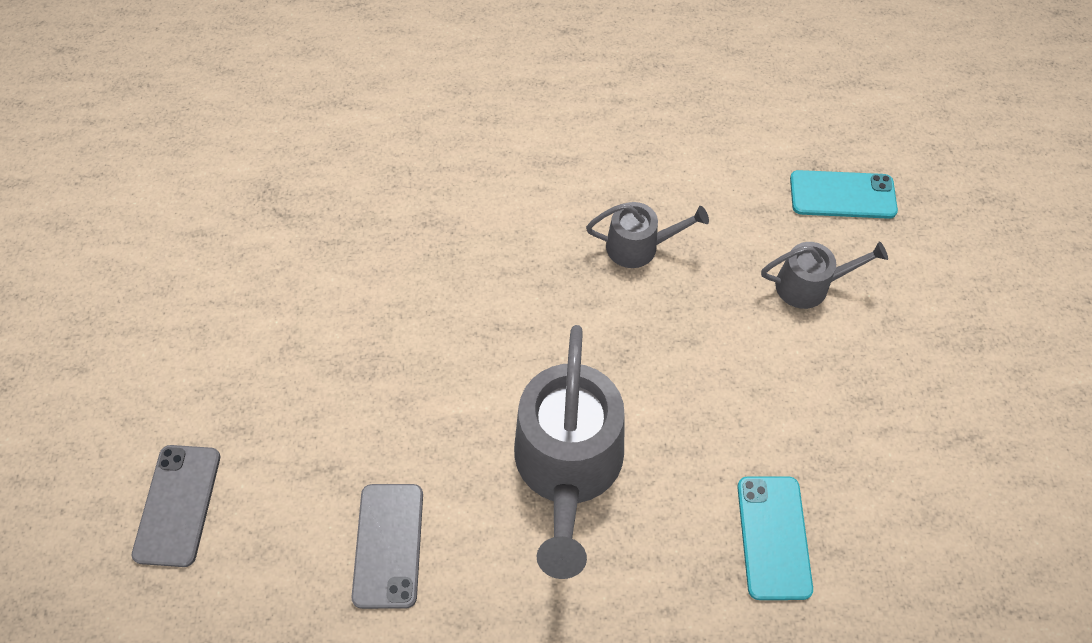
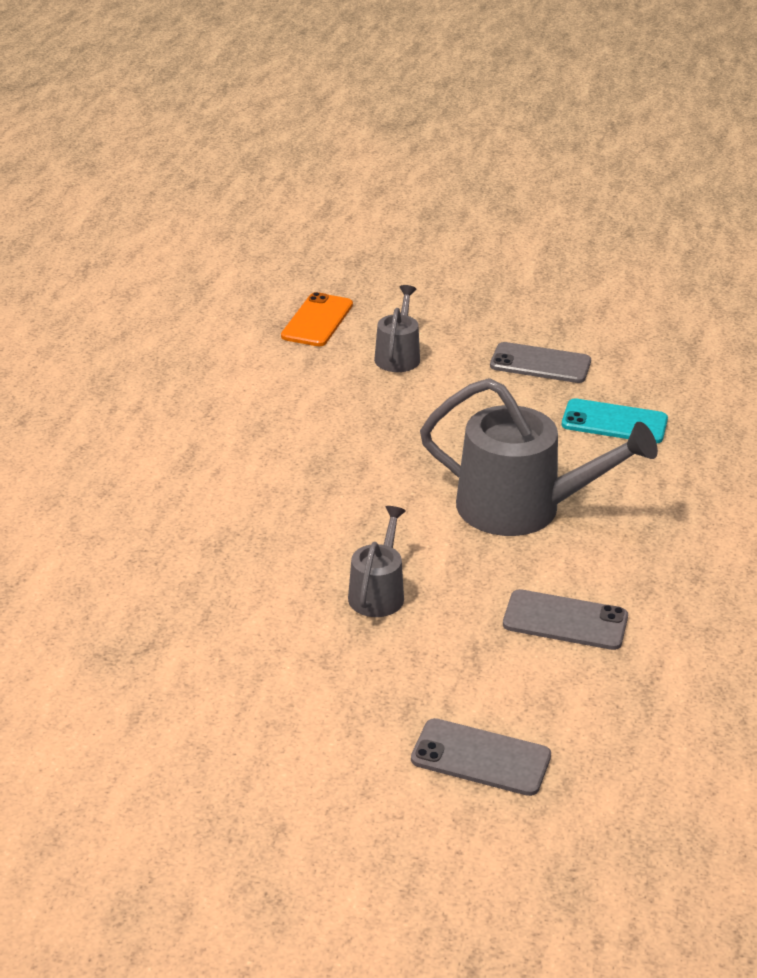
camera: 75 degrees left, 25 degrees down
(639, 246) = (315, 429): grey watering can -> grey watering can (378, 593)
(842, 195) = (317, 320): turquoise phone -> orange phone
(863, 432) = (540, 364): none -> grey phone

